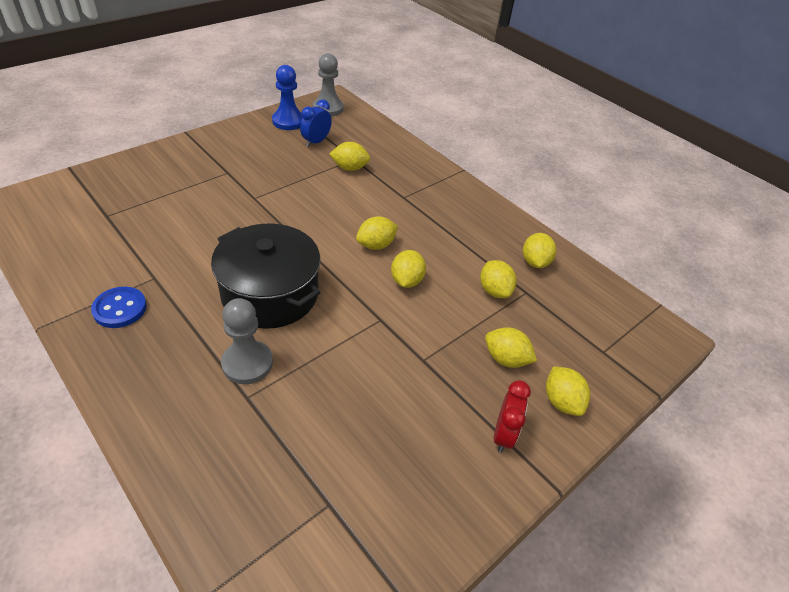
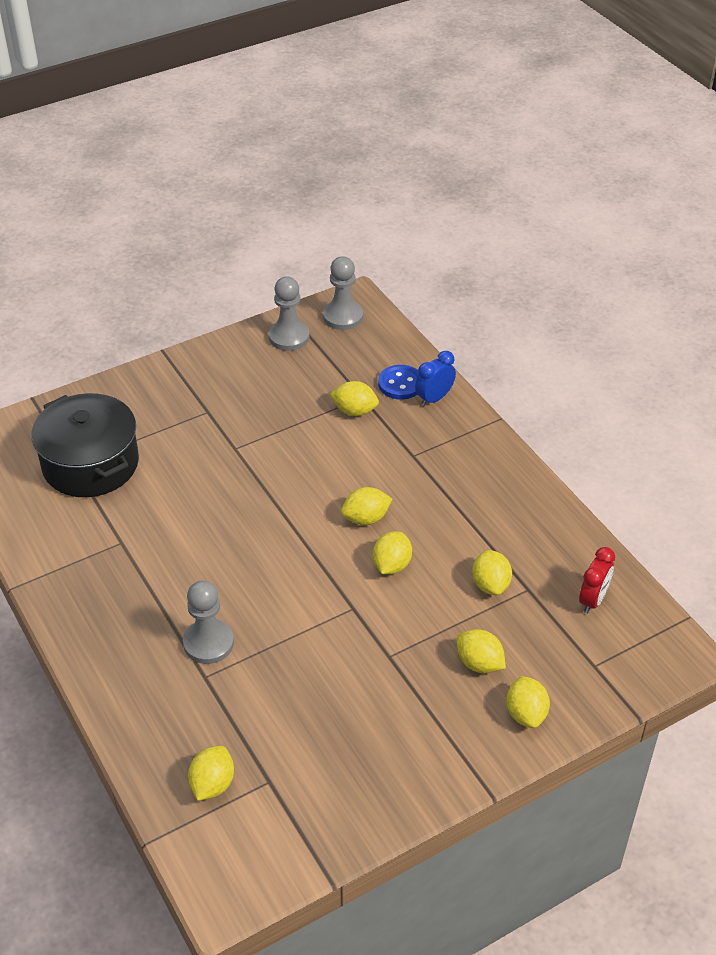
camera: 15 degrees right, 0 degrees up
(120, 309) = (87, 575): blue button -> blue button (400, 384)
(270, 294) = (239, 569): black pot -> black pot (90, 464)
(288, 121) = (289, 337): blue pawn -> grey pawn
(316, 142) = (319, 370): blue clock -> blue clock (434, 398)
(503, 435) = (453, 739): red clock -> red clock (593, 600)
(535, 262) = (551, 552): yellow lemon -> yellow lemon (212, 784)

